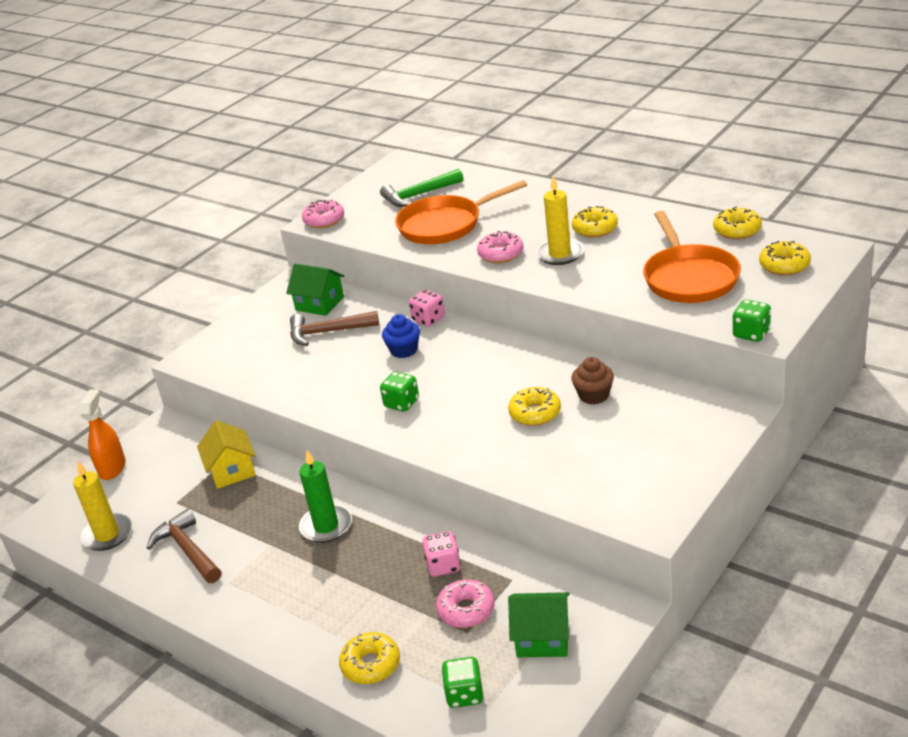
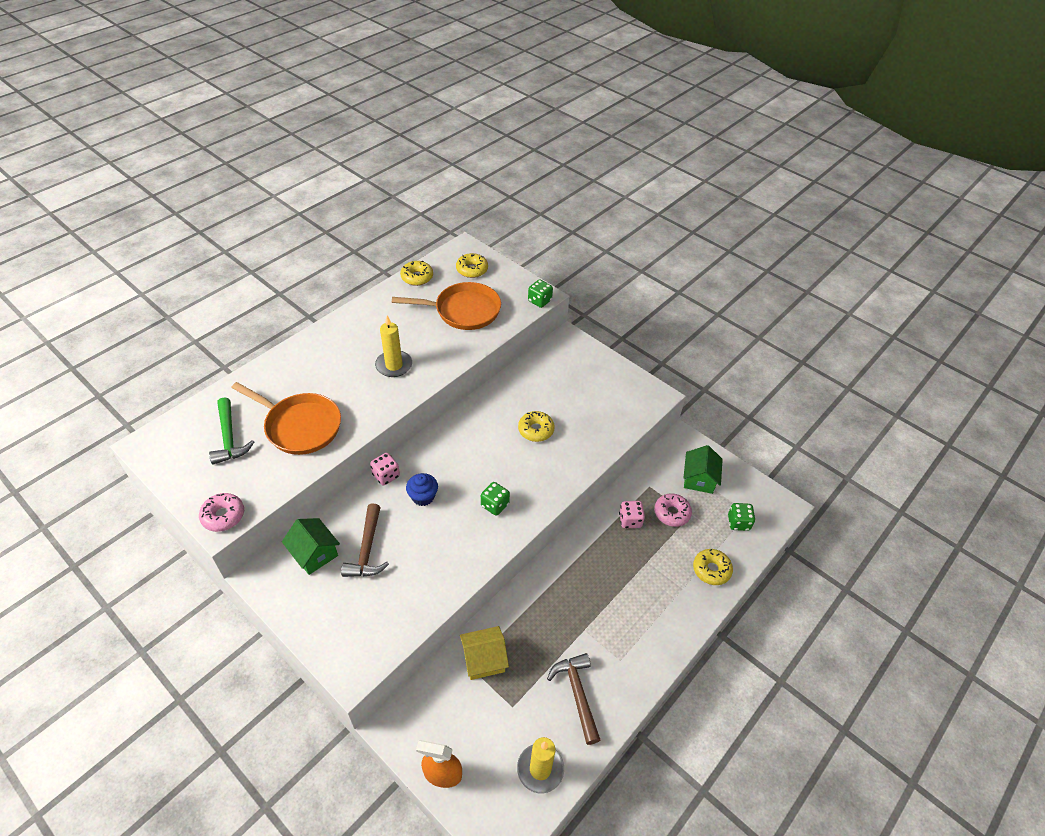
camera: 90 degrees left, 15 degrees up
(188, 550) = (577, 694): brown hammer -> brown hammer turned 105 degrees clockwise
(319, 303) = (314, 553): green house -> green house turned 75 degrees counterclockwise
(326, 526) = (573, 589): green candle -> none
(445, 225) = (299, 426): orange pan -> orange pan turned 45 degrees counterclockwise
(501, 254) = (372, 398): pink donut -> none
(594, 395) = (527, 397): brown cupcake -> none
(595, 229) = (369, 341): yellow donut -> none

